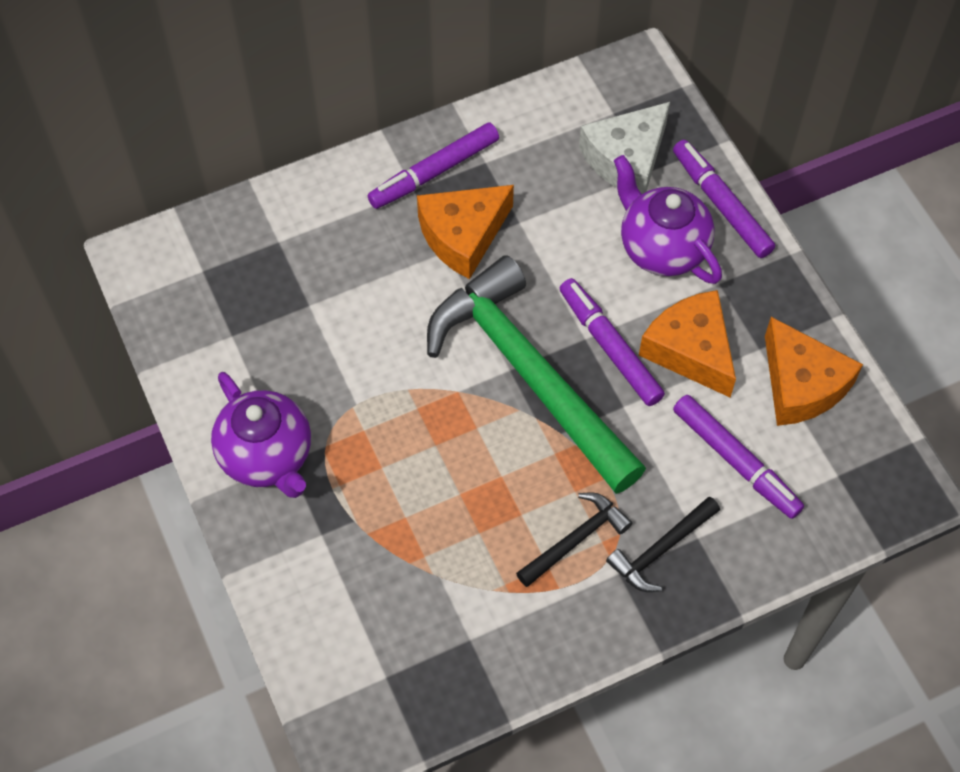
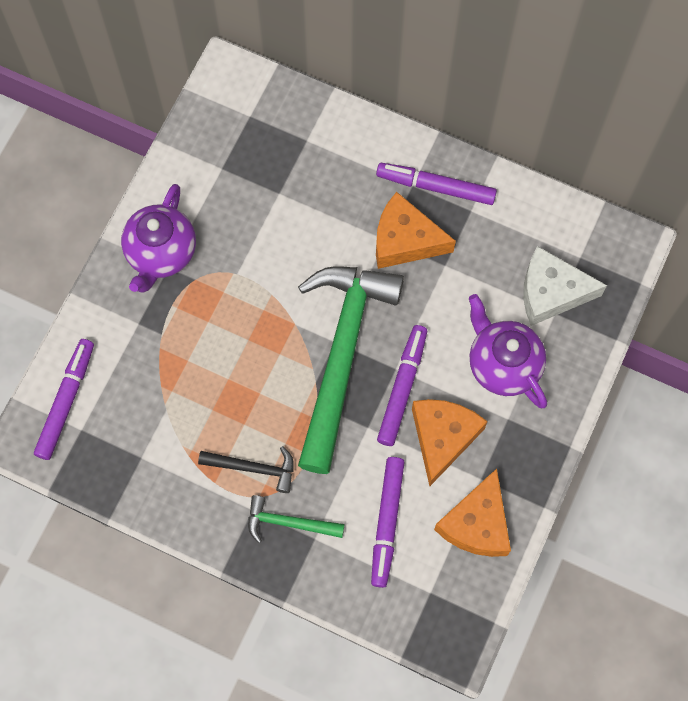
camera: 50 degrees right, 10 degrees up
(660, 549) = (288, 522): black hammer -> green hammer
(661, 248) = (502, 364): purple teapot -> purple teapot turned 45 degrees counterclockwise
(721, 204) = (570, 376): purple marker -> purple marker (66, 401)

